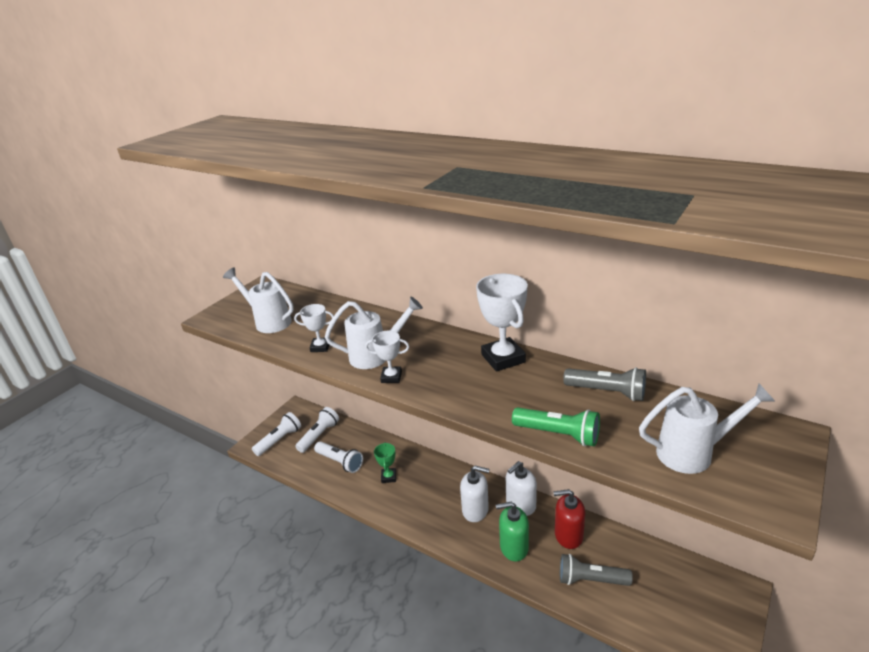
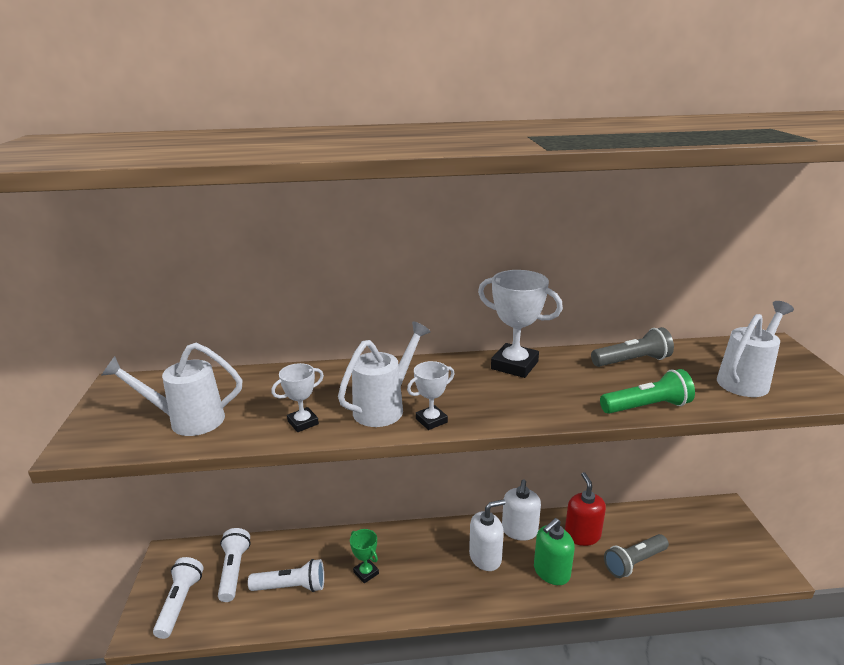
camera: 40 degrees left, 5 degrees down
(568, 535) = (582, 535): red soap dispenser -> red soap dispenser turned 120 degrees clockwise

